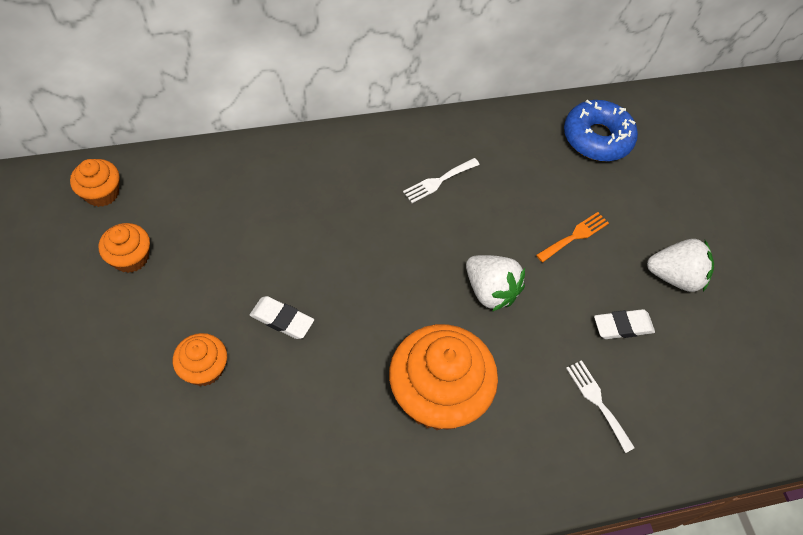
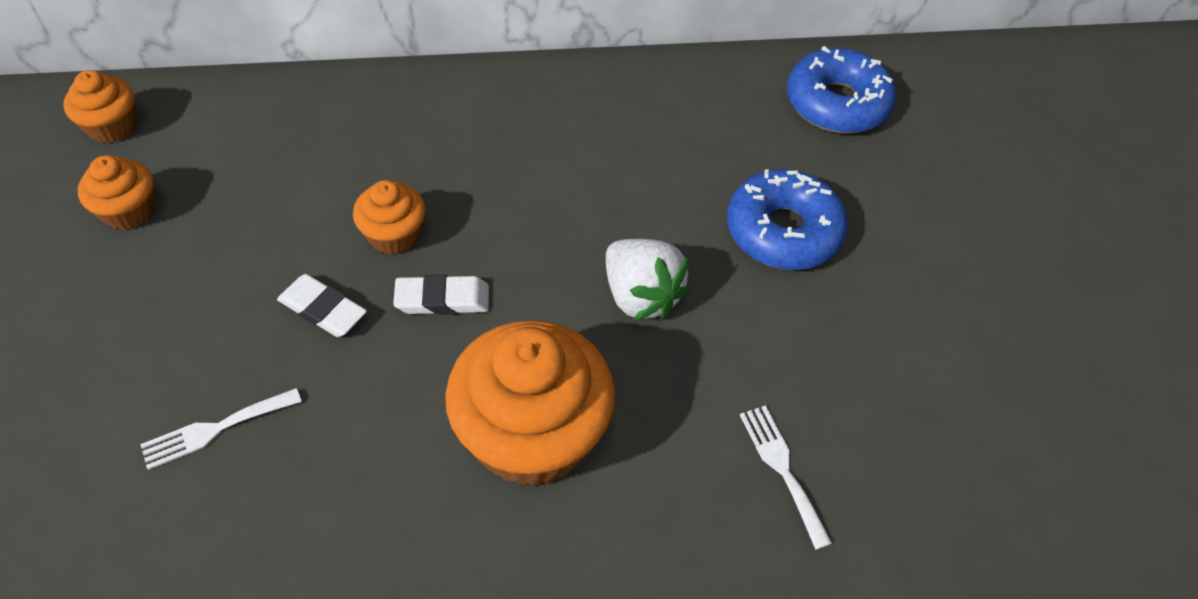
camera: 10 degrees right, 5 degrees down
(204, 369) = (194, 366): orange cupcake -> orange cupcake (394, 235)
(438, 181) = (591, 144): white fork -> white fork (215, 429)
(575, 236) = (783, 231): orange fork -> blue donut
(622, 326) = (838, 363): white eraser -> white eraser (442, 299)
(674, 276) = (931, 299): white strawberry -> none

